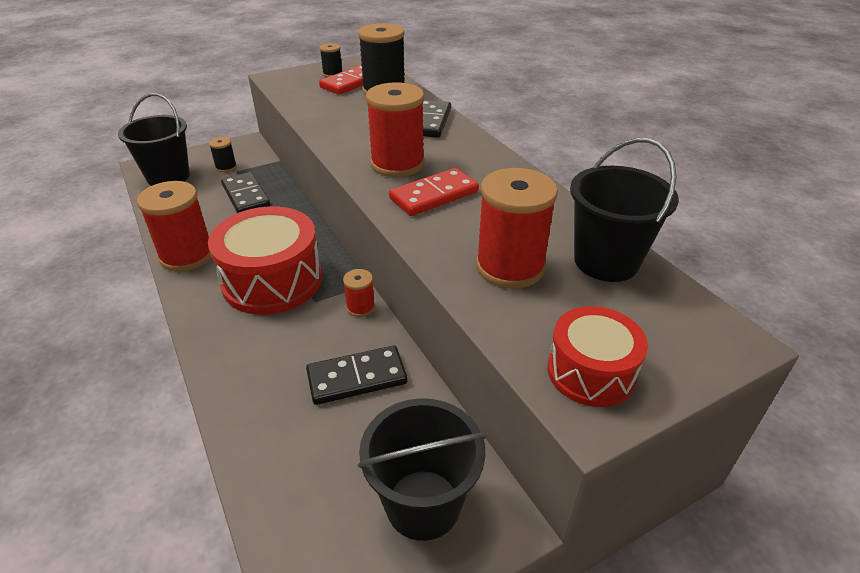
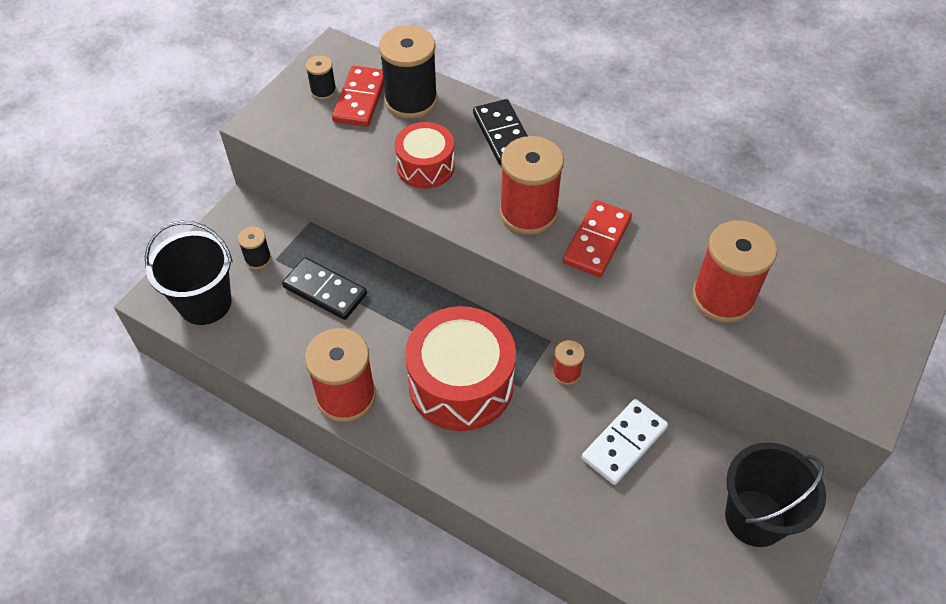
camera: 30 degrees left, 15 degrees up
(357, 377) = (624, 443): black domino -> white domino
(590, 372) = (846, 371): red drum -> red drum (425, 166)
(606, 261) = (786, 256): black bucket -> none

